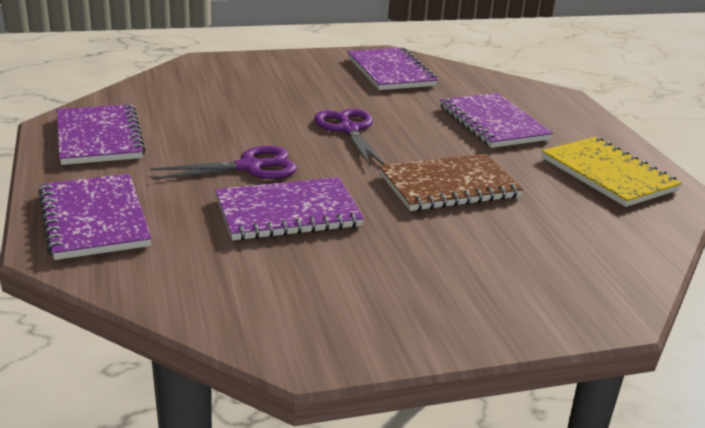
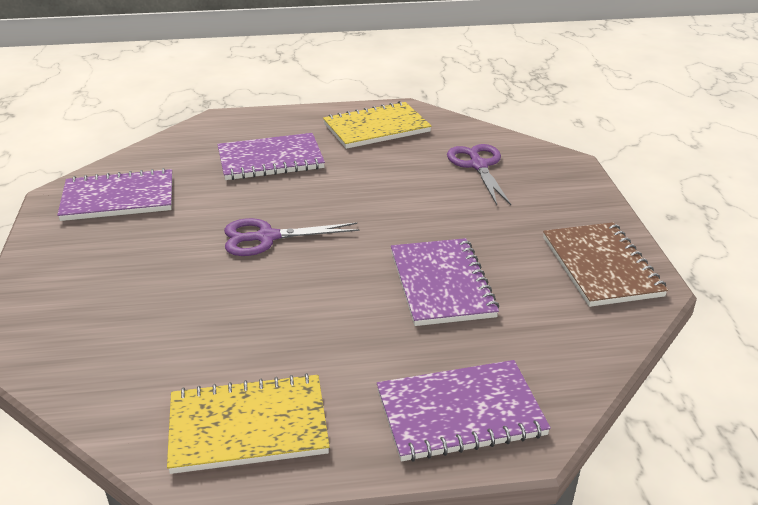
camera: 80 degrees left, 5 degrees up
(99, 137) = (248, 426): purple notebook -> yellow notebook
(250, 167) = (346, 304): purple scissors -> purple scissors (478, 165)
(449, 186) = (393, 197): brown notebook -> brown notebook (601, 266)

